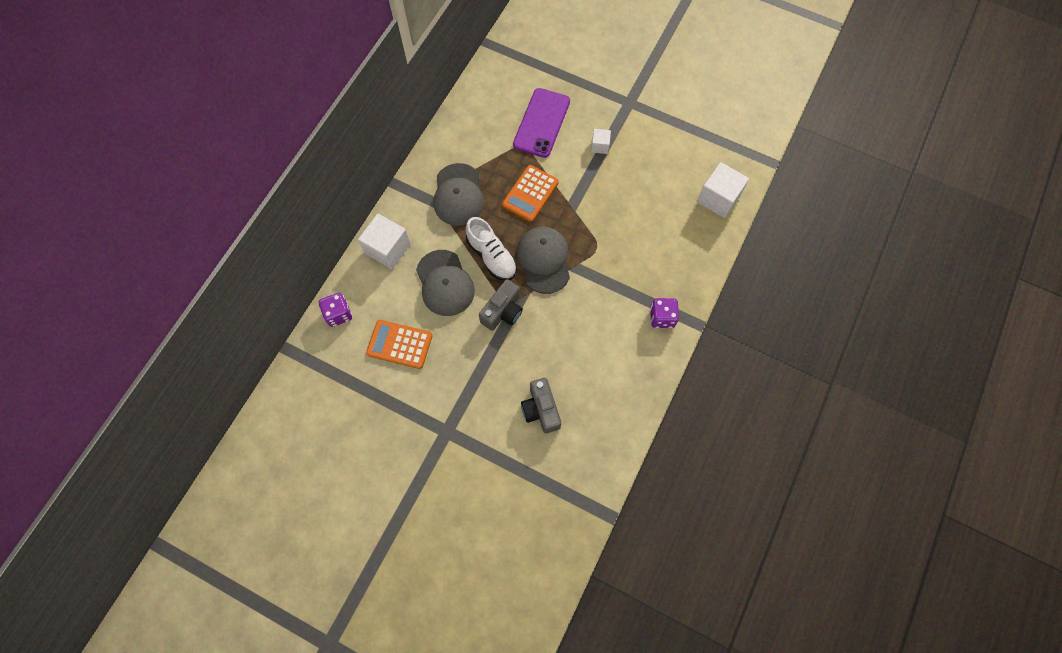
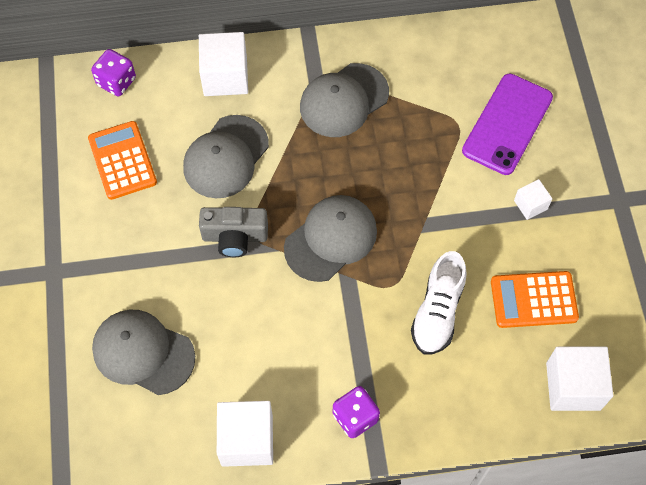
camera: 55 degrees right, 5 degrees down
(492, 256) = (294, 182): white shoe -> white shoe (437, 312)
(530, 194) = (404, 171): orange calculator -> orange calculator (533, 300)
(541, 123) = (507, 124): purple phone -> purple phone turned 45 degrees counterclockwise
(541, 409) = (143, 353): grey camera -> grey cap
(636, 384) = (247, 440): none -> white cube

